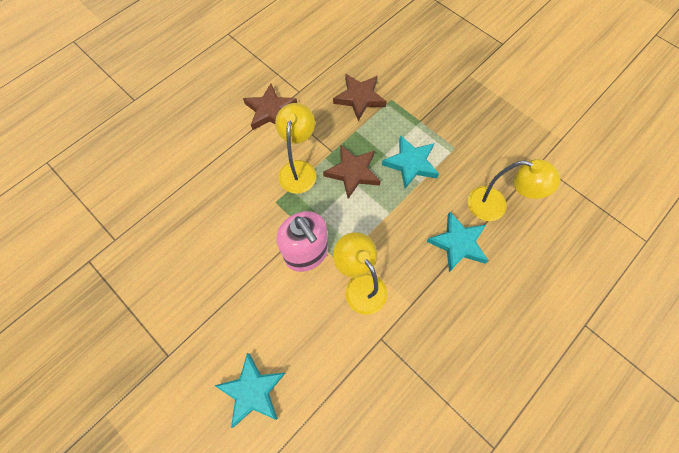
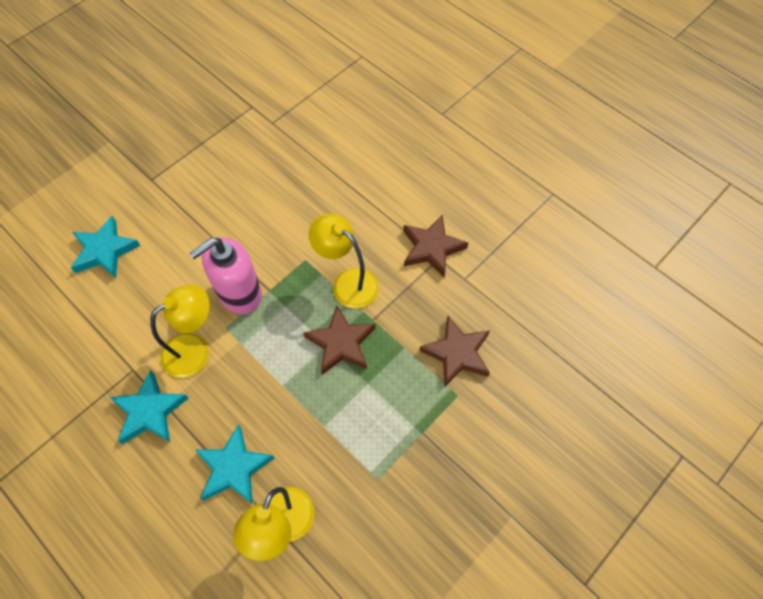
camera: 90 degrees right, 5 degrees down
(299, 169) = (347, 282): yellow lamp -> yellow lamp turned 150 degrees counterclockwise
(410, 163) = (352, 415): turquoise star -> turquoise star (149, 411)

